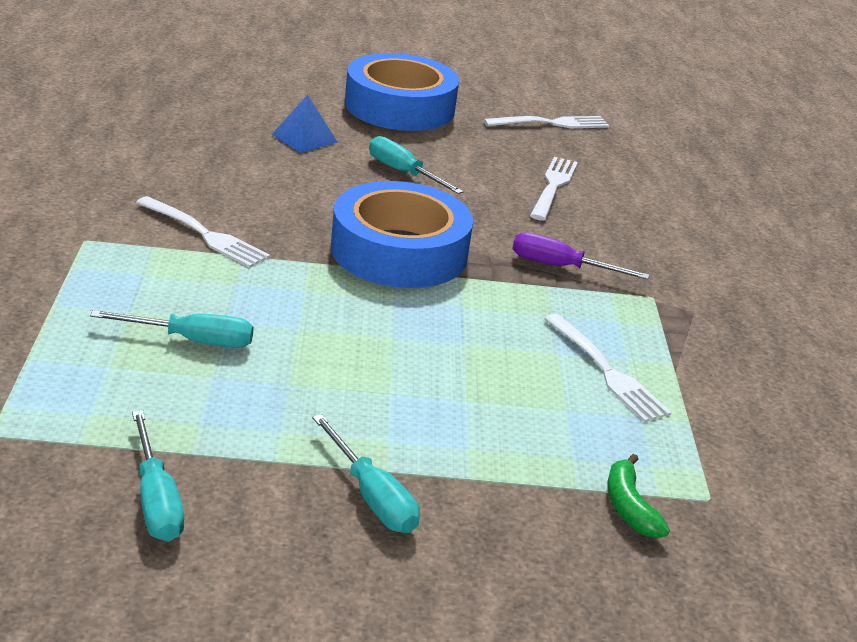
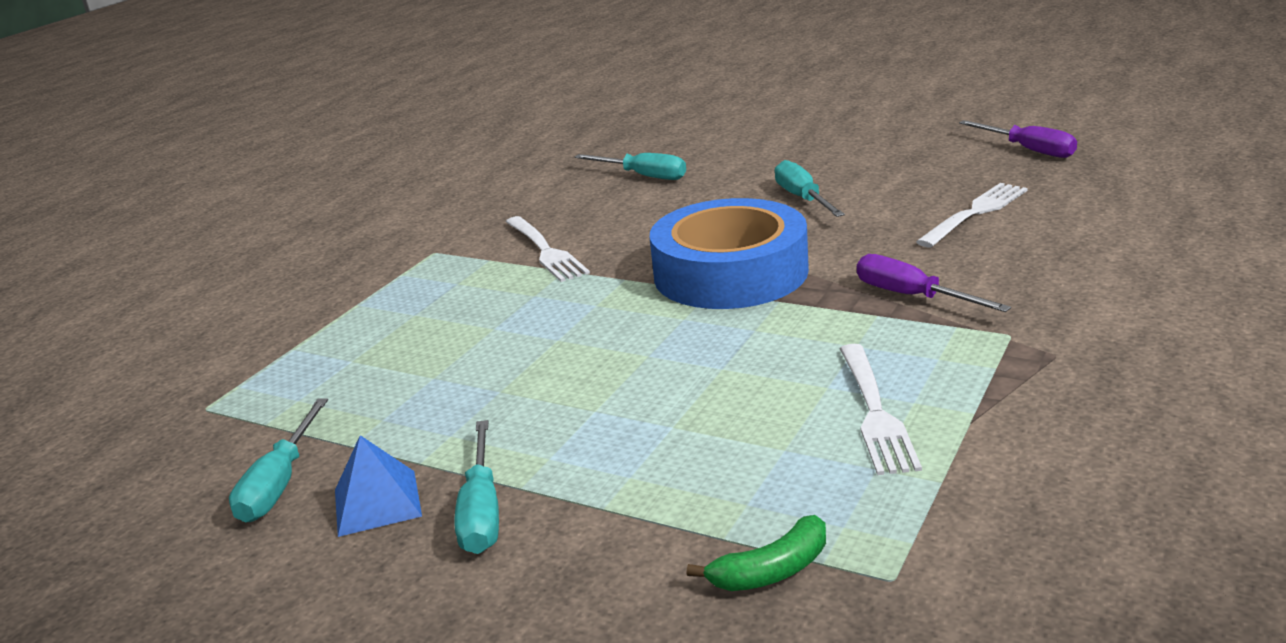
camera: 35 degrees right, 5 degrees down
(192, 340) = (446, 344): turquoise screwdriver -> turquoise screwdriver (643, 176)
(304, 138) = (723, 167): blue pyramid -> blue pyramid (377, 502)
(399, 107) = (854, 137): blue tape -> none
(552, 123) = (1028, 150): white fork -> purple screwdriver
(629, 507) = (772, 570): green banana -> green banana turned 135 degrees counterclockwise

